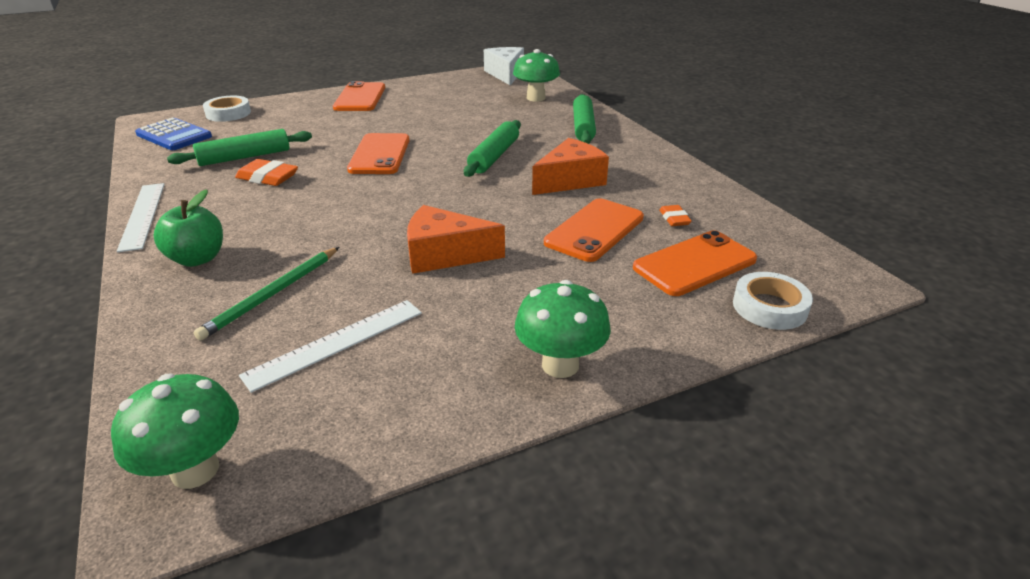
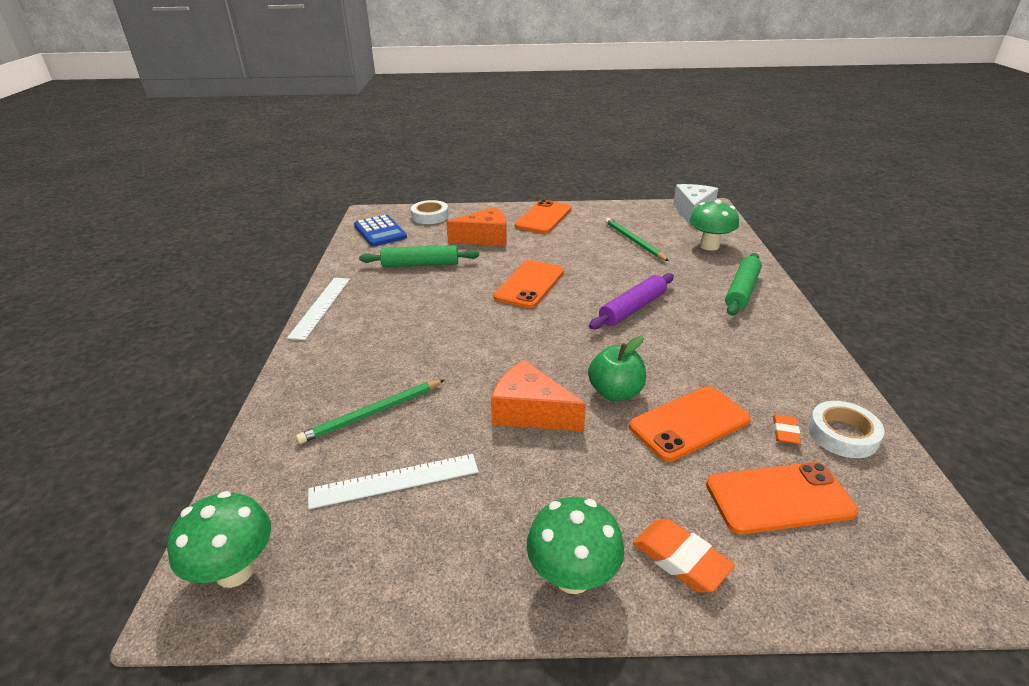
camera: 25 degrees right, 0 degrees up
(197, 259) = (337, 360): green apple -> green apple (615, 392)
(267, 177) = (427, 290): orange eraser -> orange eraser (680, 559)
(464, 104) = (634, 241): none -> green pencil
(494, 156) = (633, 309): green rolling pin -> purple rolling pin
(570, 180) = (694, 355): orange cheese -> orange cheese (485, 238)
(769, 307) = (840, 584): white tape -> white tape (842, 434)

